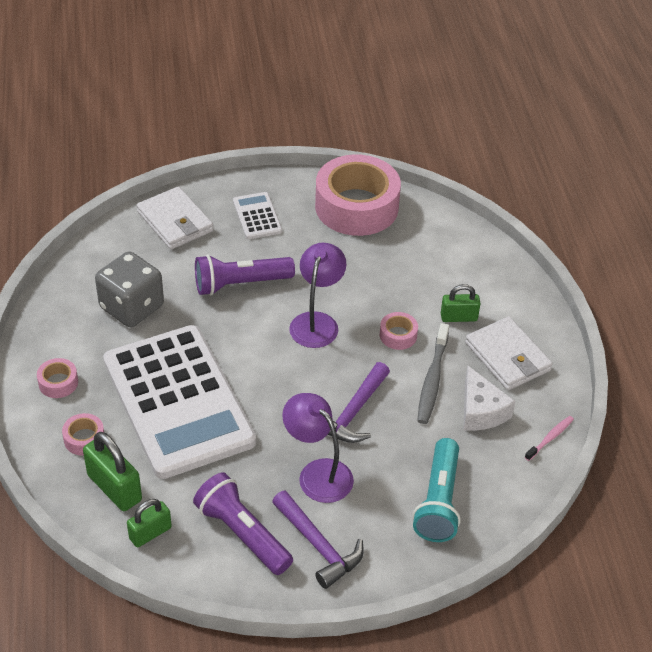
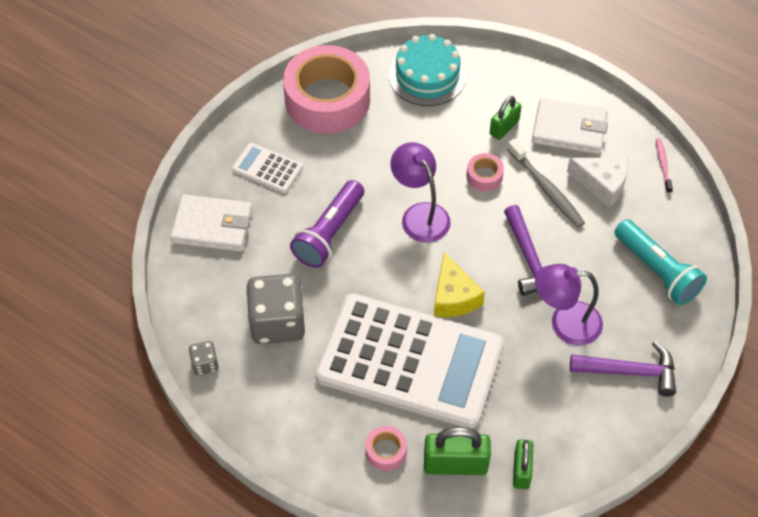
camera: 45 degrees left, 10 degrees up
(56, 293) = (205, 364): none -> grey dice
(58, 383) = (308, 430): pink tape -> none
(242, 533) = (576, 411): purple flashlight -> none
(265, 389) = (453, 297): none -> yellow cheese
(449, 244) = (427, 76): none -> turquoise cake

